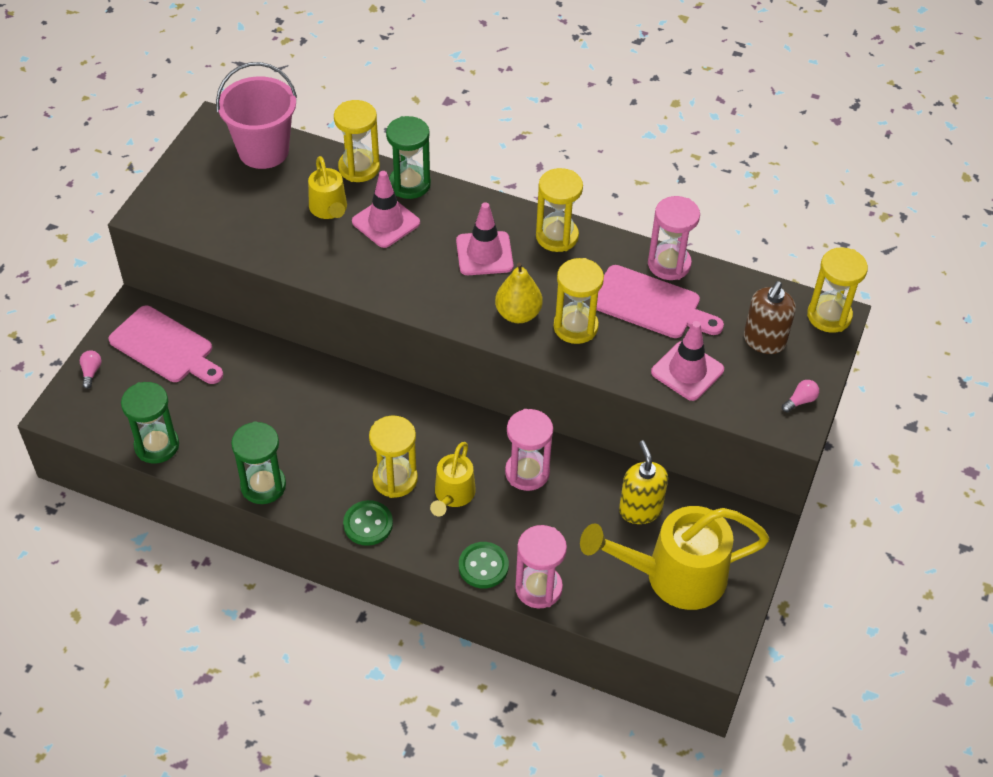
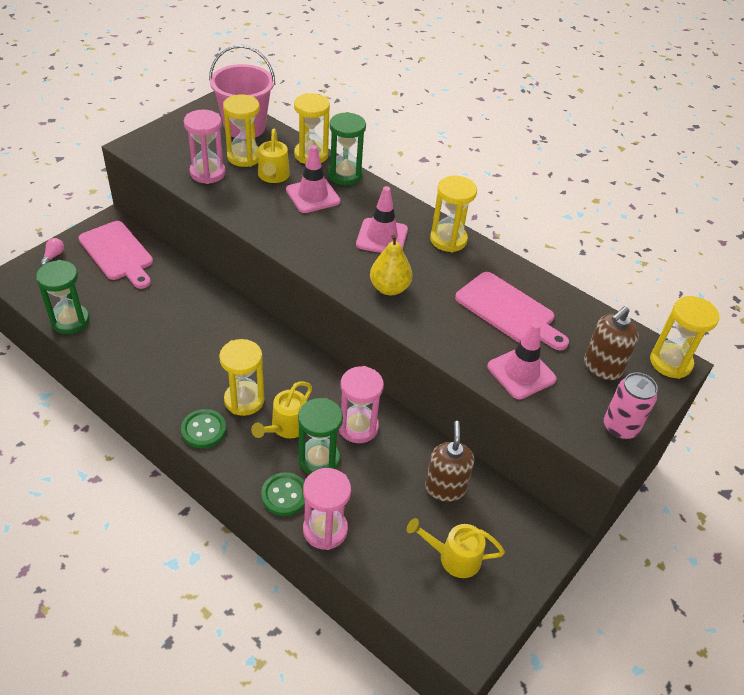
camera: 15 degrees right, 5 degrees down
(263, 486) = (135, 374): green hourglass -> green hourglass (319, 459)
(575, 327) = (435, 311): yellow hourglass -> yellow hourglass (244, 157)
(640, 510) = (445, 488): yellow soap dispenser -> brown soap dispenser
(669, 264) = (537, 284): pink hourglass -> pink hourglass (207, 173)
(673, 576) = (453, 557): yellow watering can -> yellow watering can, size x0.53
(800, 401) = (620, 427): pink light bulb -> pink can

